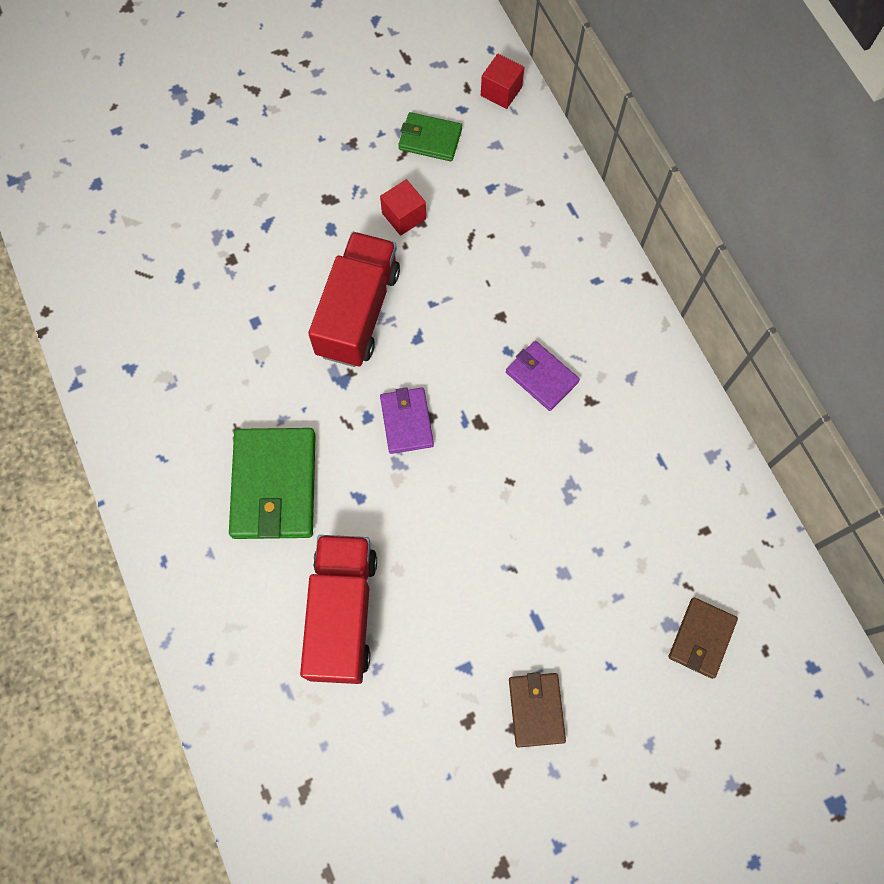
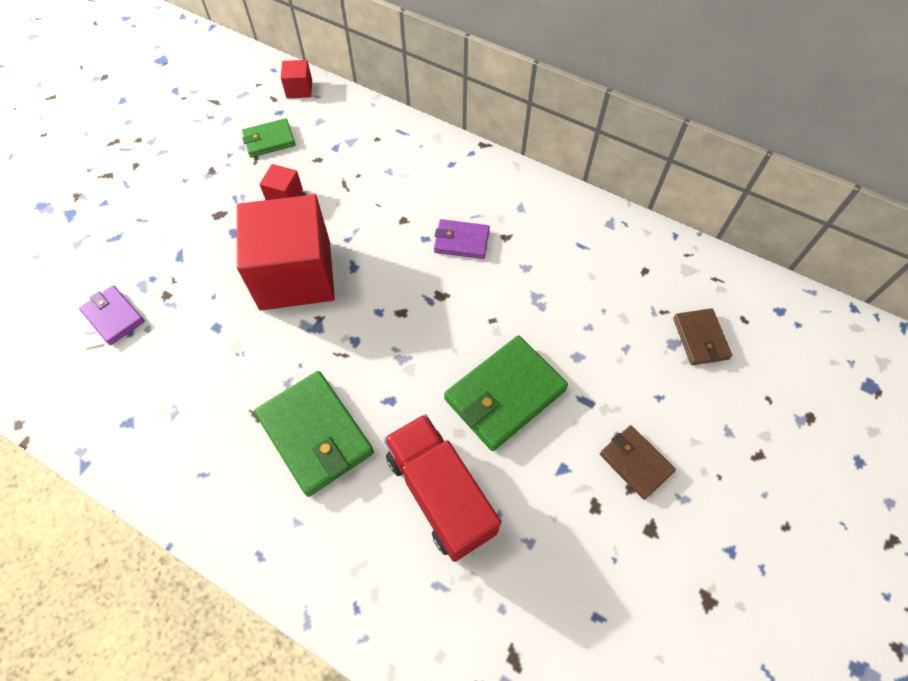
camera: 35 degrees left, 10 degrees down
(358, 312) = (295, 275): red truck -> red cube
(407, 421) = (387, 326): purple wallet -> purple wallet (114, 316)
(465, 563) = (504, 394): none -> green wallet

